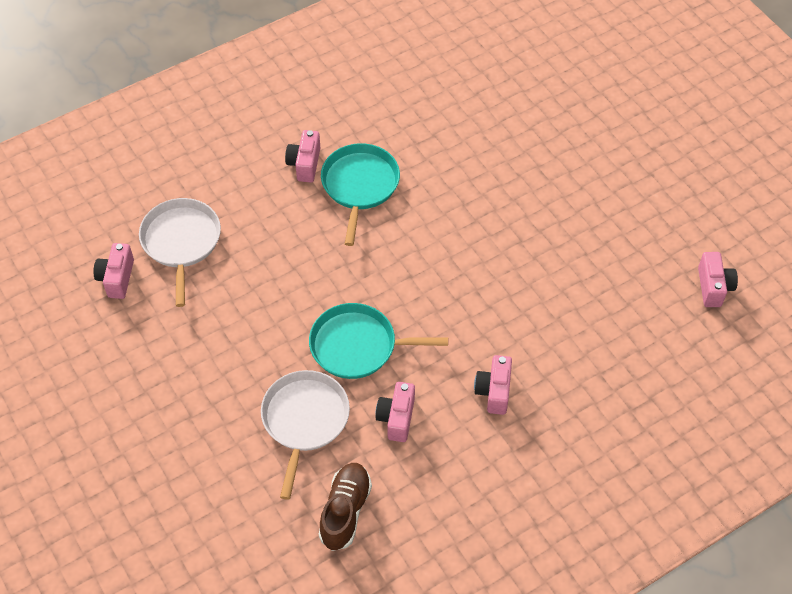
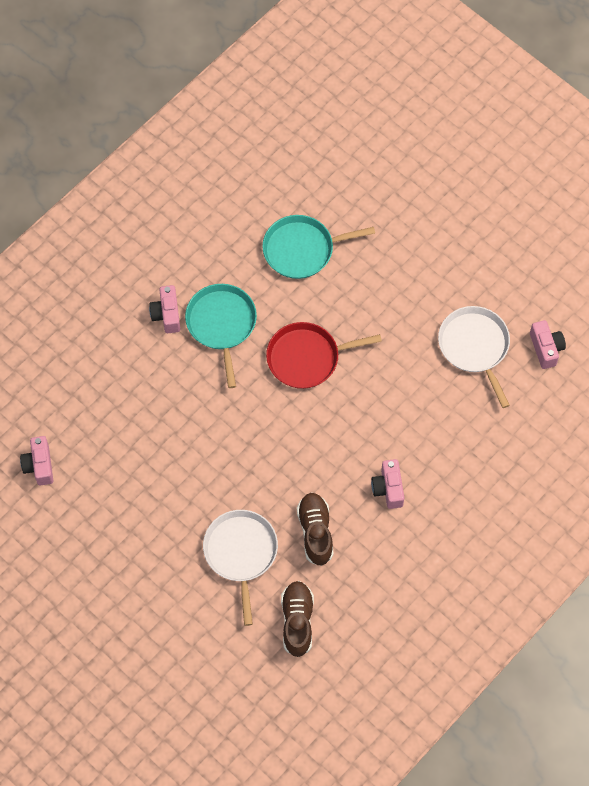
camera: 15 degrees left, 10 degrees up
(181, 242) = (83, 417): white pan -> white pan (475, 347)
(358, 346) = (265, 476): turquoise pan -> turquoise pan (302, 249)
(396, 418) = (315, 532): pink camera -> brown shoe
(441, 237) = (307, 358): none -> red pan

